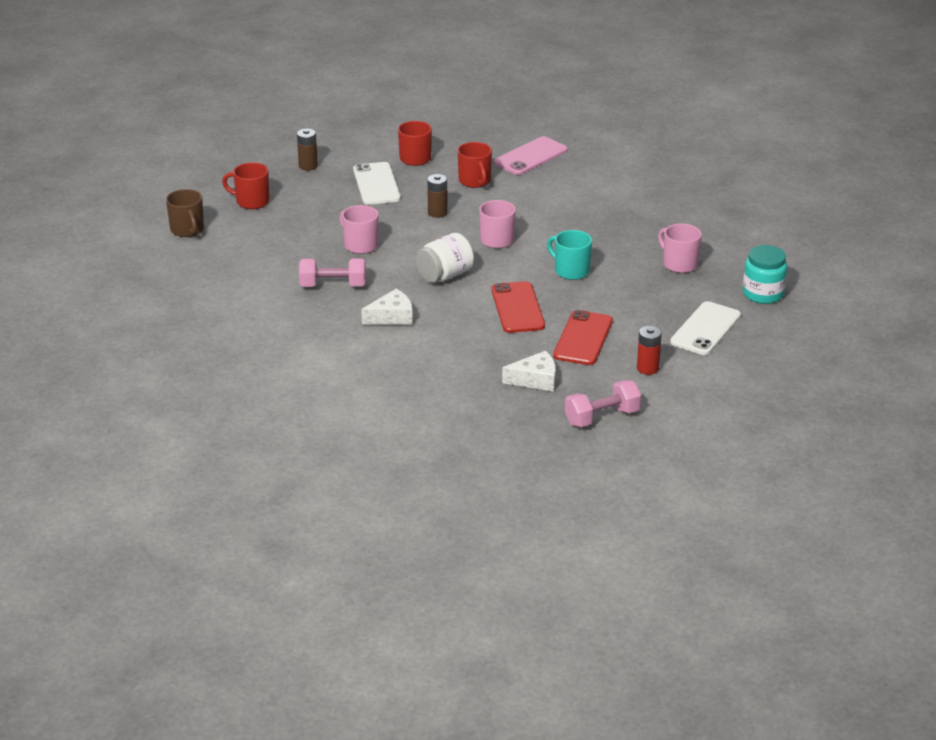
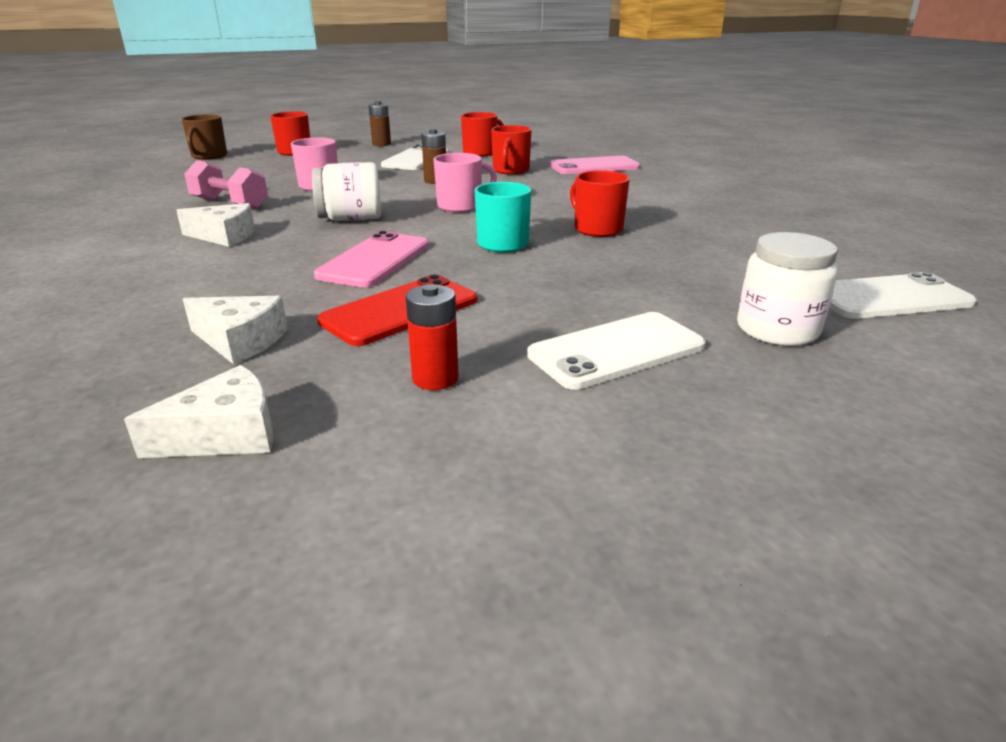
camera: 30 degrees right, 5 degrees down
(517, 308) = (375, 260): red phone -> pink phone
(602, 417) = (225, 434): pink dumbbell -> white cheese
(610, 239) = (597, 229): none -> red mug
(679, 264) = (664, 267): pink mug -> none
(763, 294) = (777, 330): turquoise jar -> white jar
(799, 254) = (888, 297): none -> white phone

